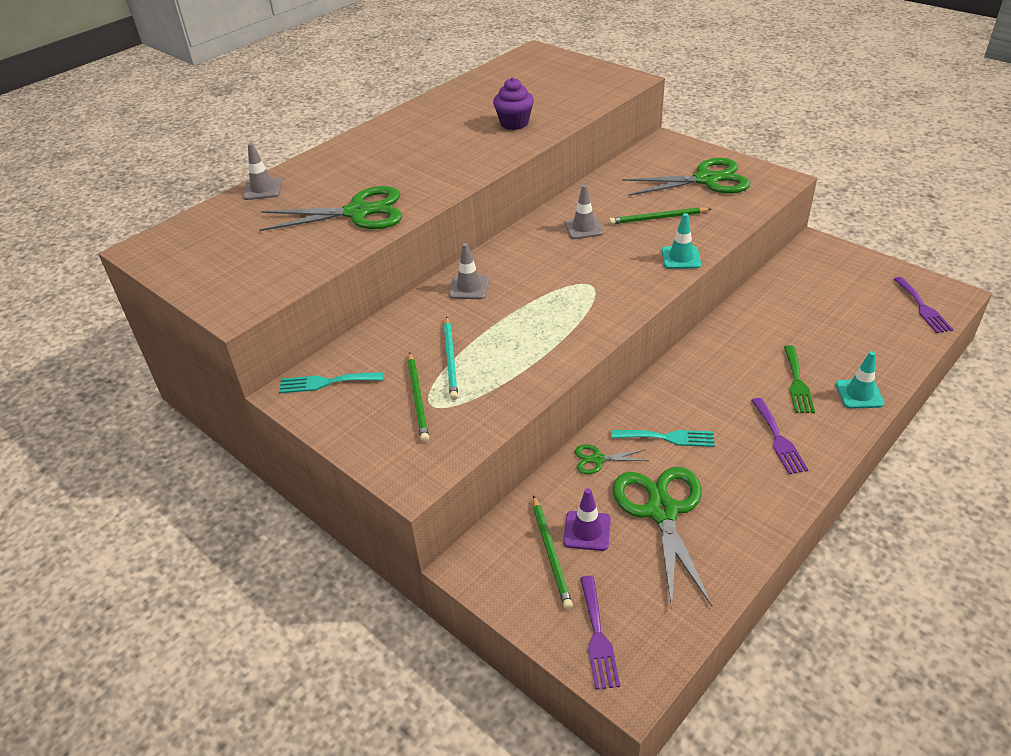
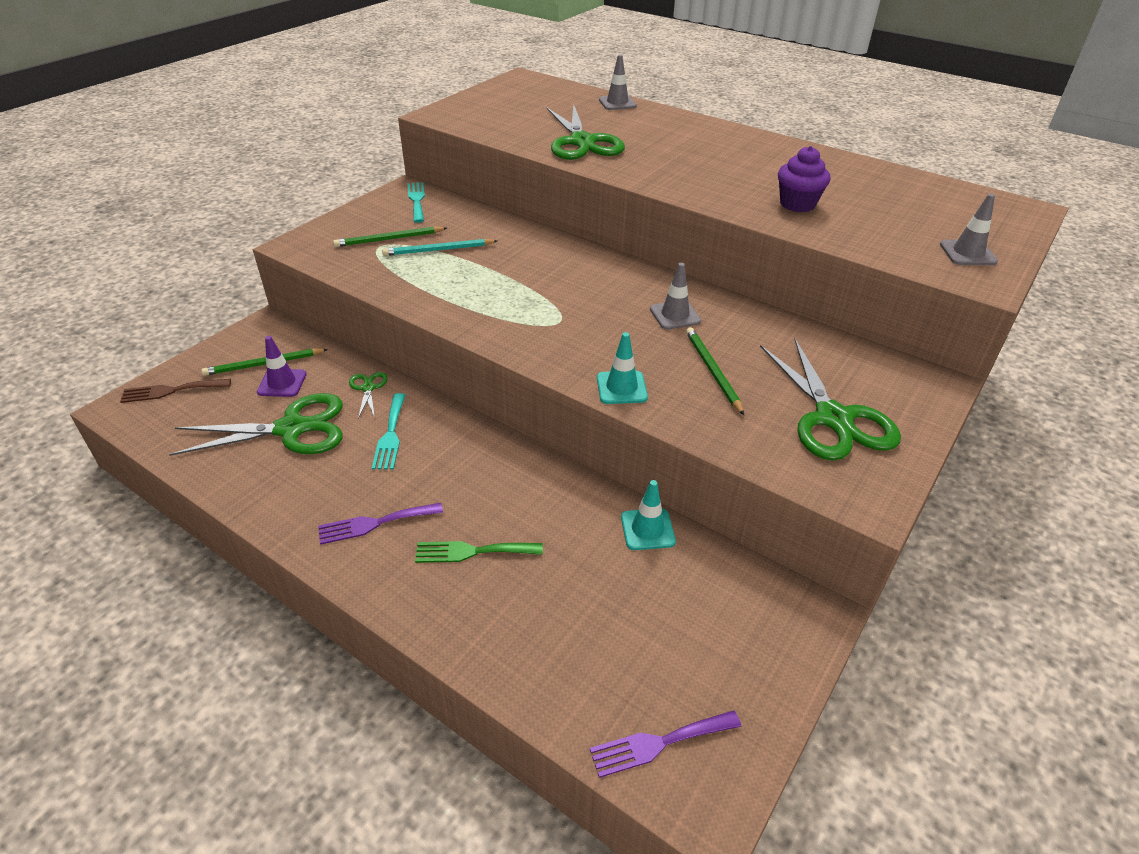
camera: 80 degrees right, 0 degrees up
(469, 287) = (549, 251): grey traffic cone -> grey traffic cone (967, 253)
(597, 636) = (171, 391): purple fork -> brown fork
(859, 394) = (446, 615): turquoise traffic cone -> turquoise traffic cone (647, 529)

